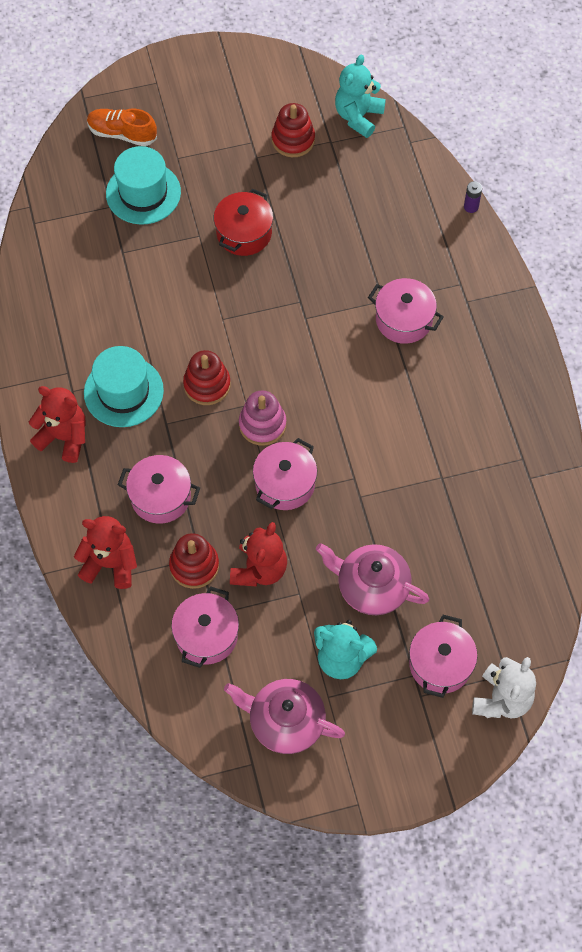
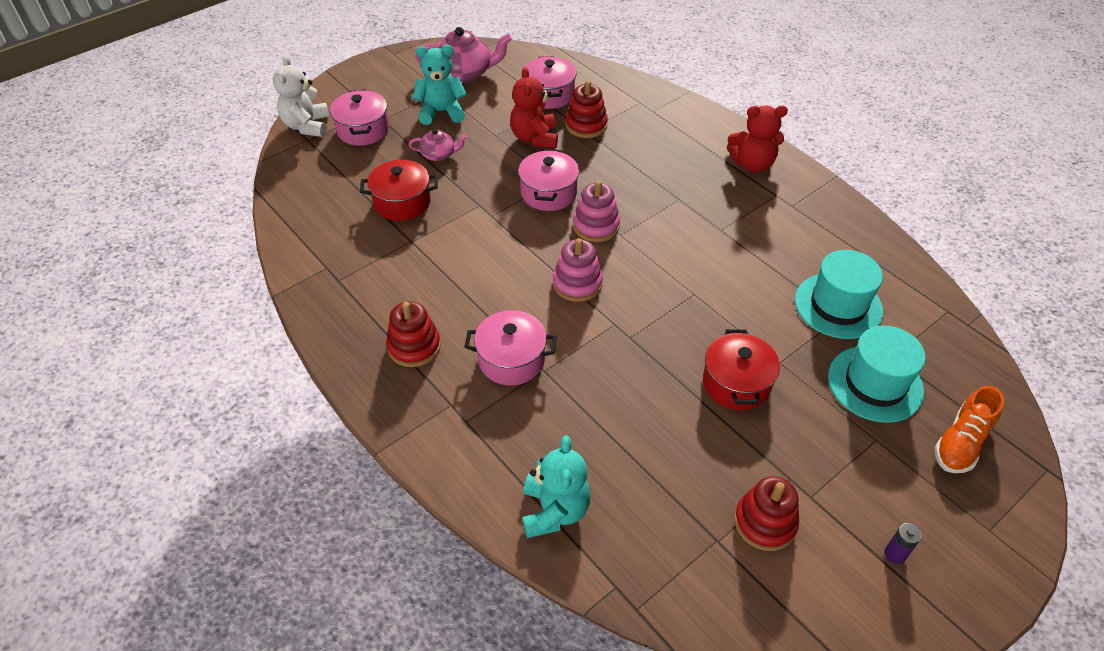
camera: 155 degrees right, 15 degrees down
(110, 564) = (649, 108): red teddy bear -> none
(122, 134) = (961, 442): orange shoe -> orange shoe turned 135 degrees clockwise
(123, 392) = (733, 208): turquoise hat -> turquoise hat (838, 305)
(160, 497) = (643, 154): pink pot -> none
(207, 385) = (666, 237): red stacking toy -> red stacking toy (414, 346)
(314, 369) = (577, 283): none -> pink stacking toy
(358, 116) = (706, 597): turquoise teddy bear -> turquoise teddy bear (554, 510)
(371, 587) = (439, 154): pink teapot -> pink teapot, size x0.56
(433, 532) = (402, 202): none -> red pot
(471, 207) = (492, 524): purple battery -> purple battery (895, 554)

